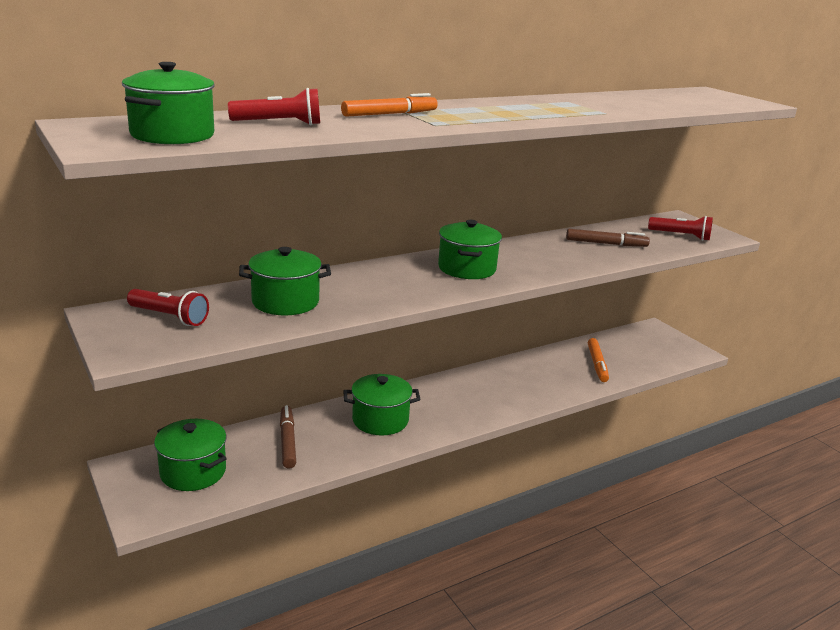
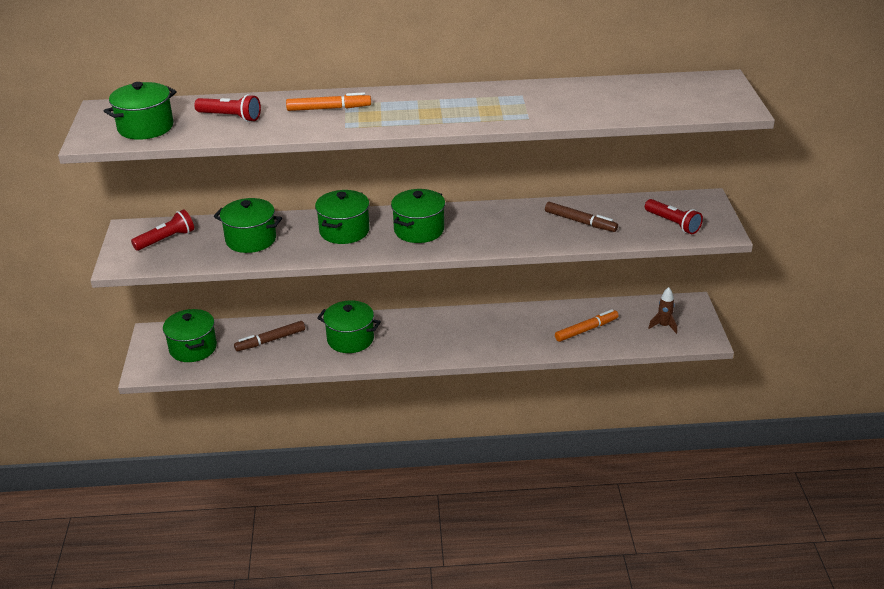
camera: 30 degrees right, 10 degrees up
(169, 317) = (166, 239): red flashlight -> red flashlight turned 90 degrees counterclockwise
(287, 441) = (270, 340): brown marker -> brown marker turned 135 degrees counterclockwise
(388, 279) = (344, 231): none -> green pot
(597, 364) = (586, 330): orange marker -> orange marker turned 150 degrees counterclockwise
(654, 349) = (663, 326): none -> brown rocket

